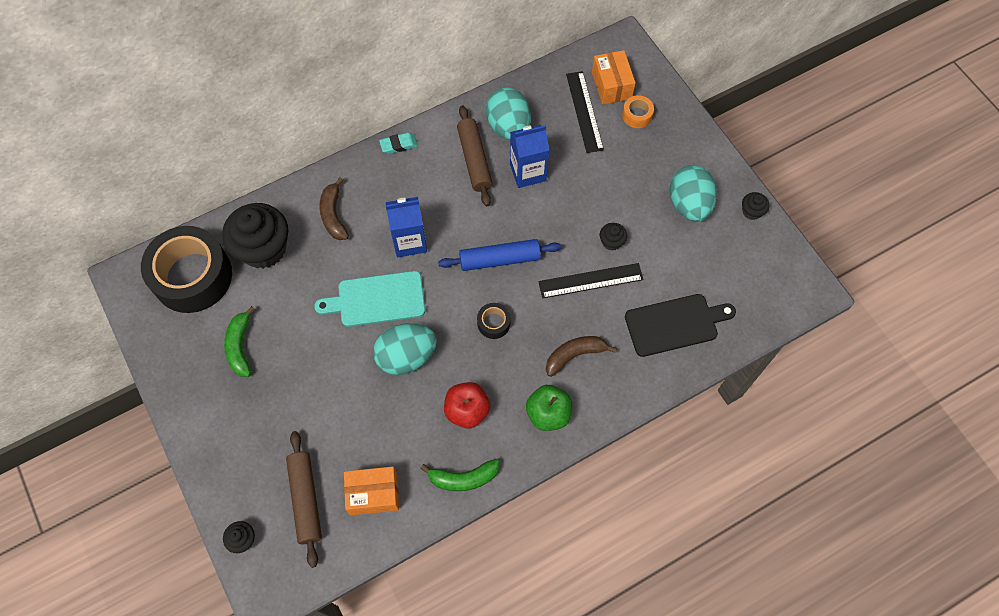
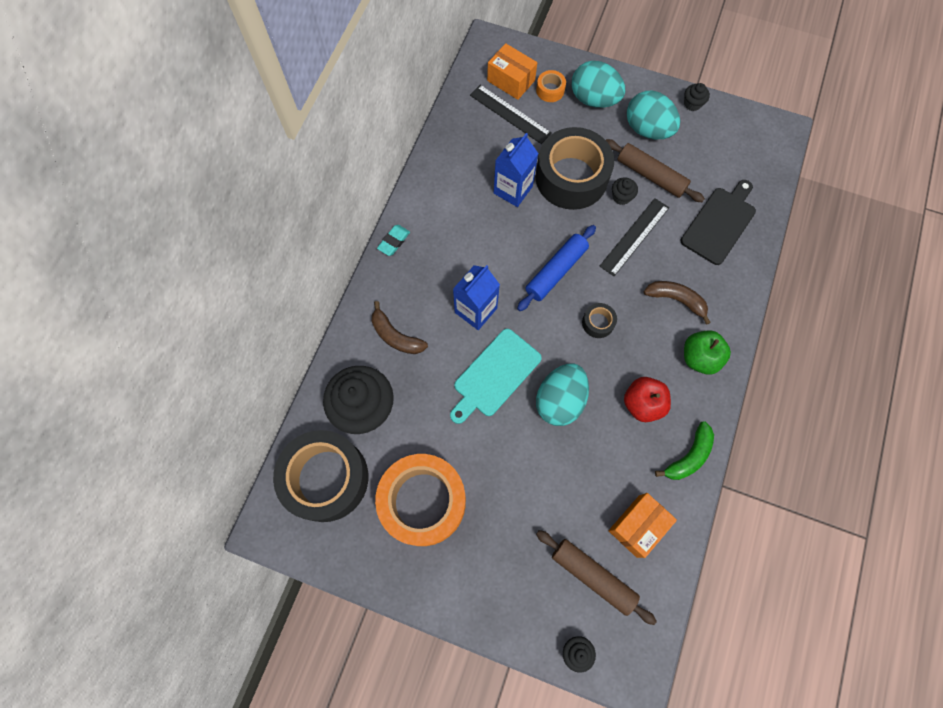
camera: 40 degrees left, 5 degrees up
(240, 346) = (423, 501): green banana -> orange tape
(474, 160) = (464, 210): brown rolling pin -> brown rolling pin (650, 176)
(508, 127) = (465, 166): turquoise egg -> turquoise egg (594, 99)
(575, 355) = (676, 300): brown banana -> brown banana turned 90 degrees clockwise
(585, 197) = (571, 177): none -> black tape

